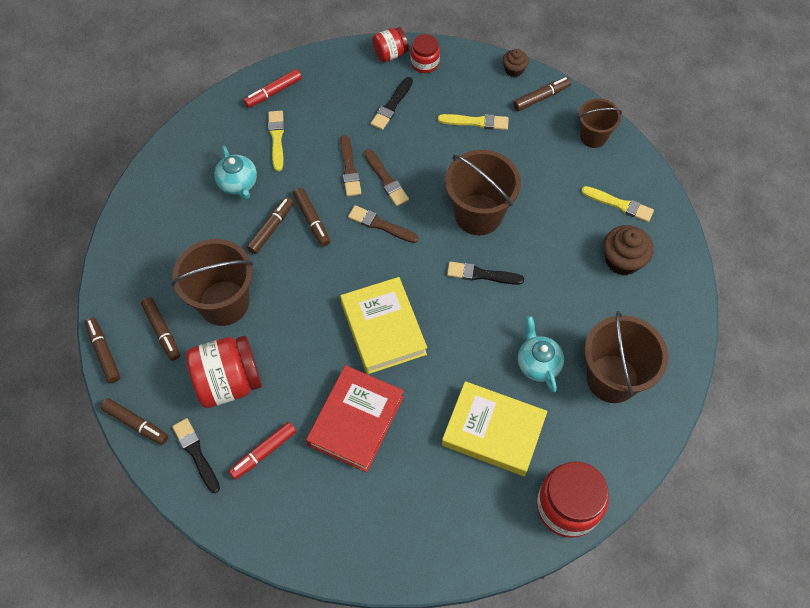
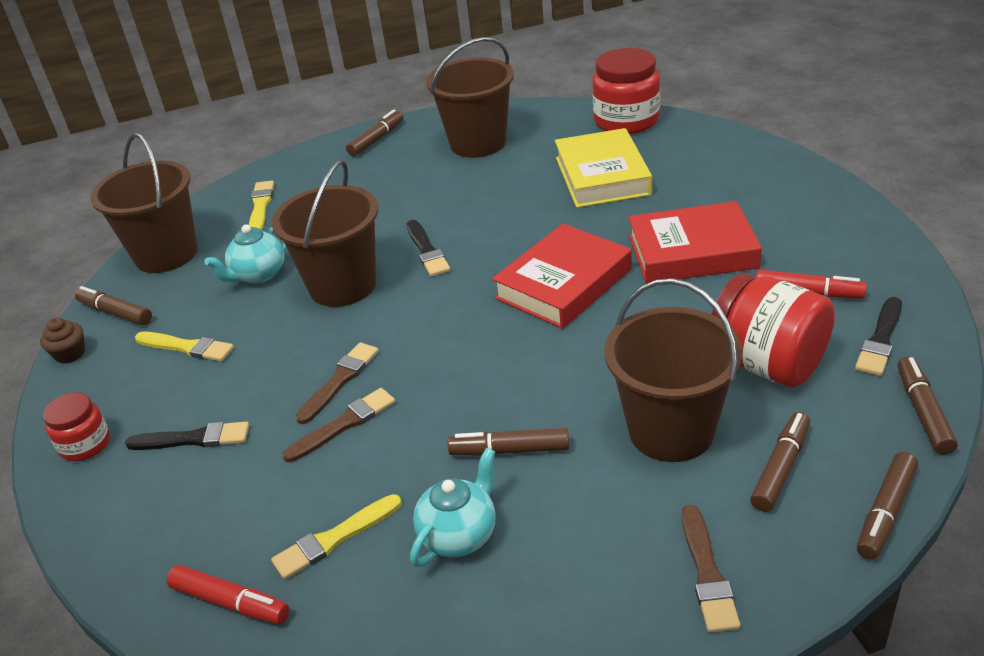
camera: 115 degrees left, 25 degrees down
(312, 220) = (462, 416): brown marker -> brown marker (377, 139)
(381, 225) = (418, 352): brown brush -> brown brush (707, 573)
(383, 328) = (563, 284): yellow book -> red book
(390, 54) = (77, 492): red jar -> none
(476, 122) = (187, 347): yellow brush -> yellow brush turned 135 degrees clockwise
(538, 364) = (503, 181): turquoise teapot -> turquoise teapot (258, 275)
(593, 136) = (166, 254): brown bucket -> brown bucket, size x1.68
(622, 260) = (335, 181): brown cupcake -> none

